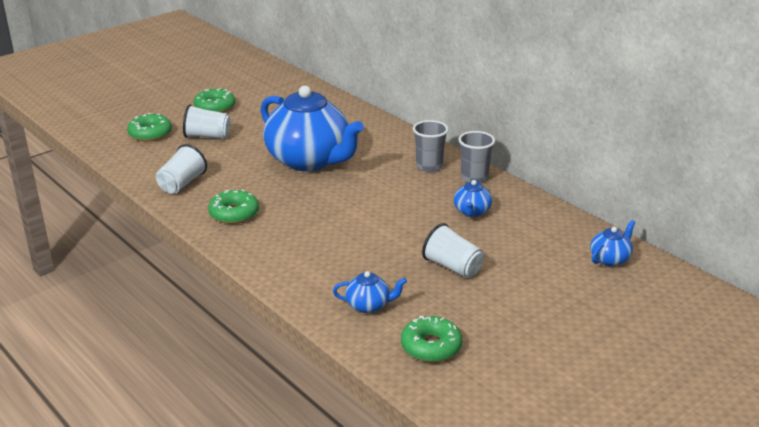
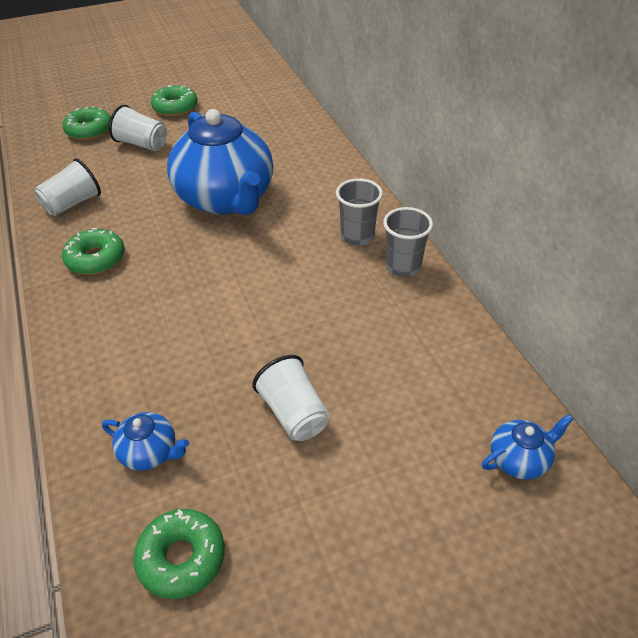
camera: 20 degrees right, 15 degrees up
(472, 212) = (370, 322): blue teapot -> none

